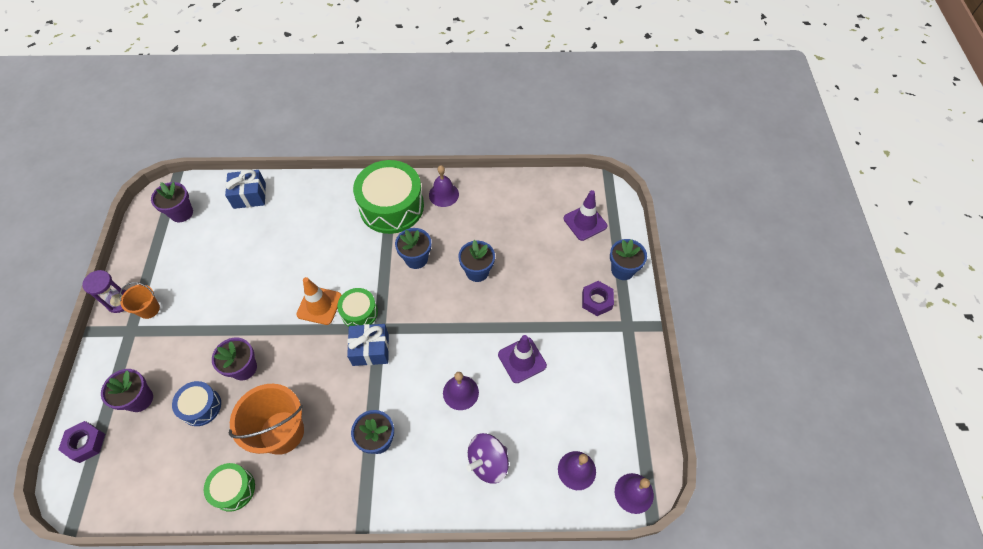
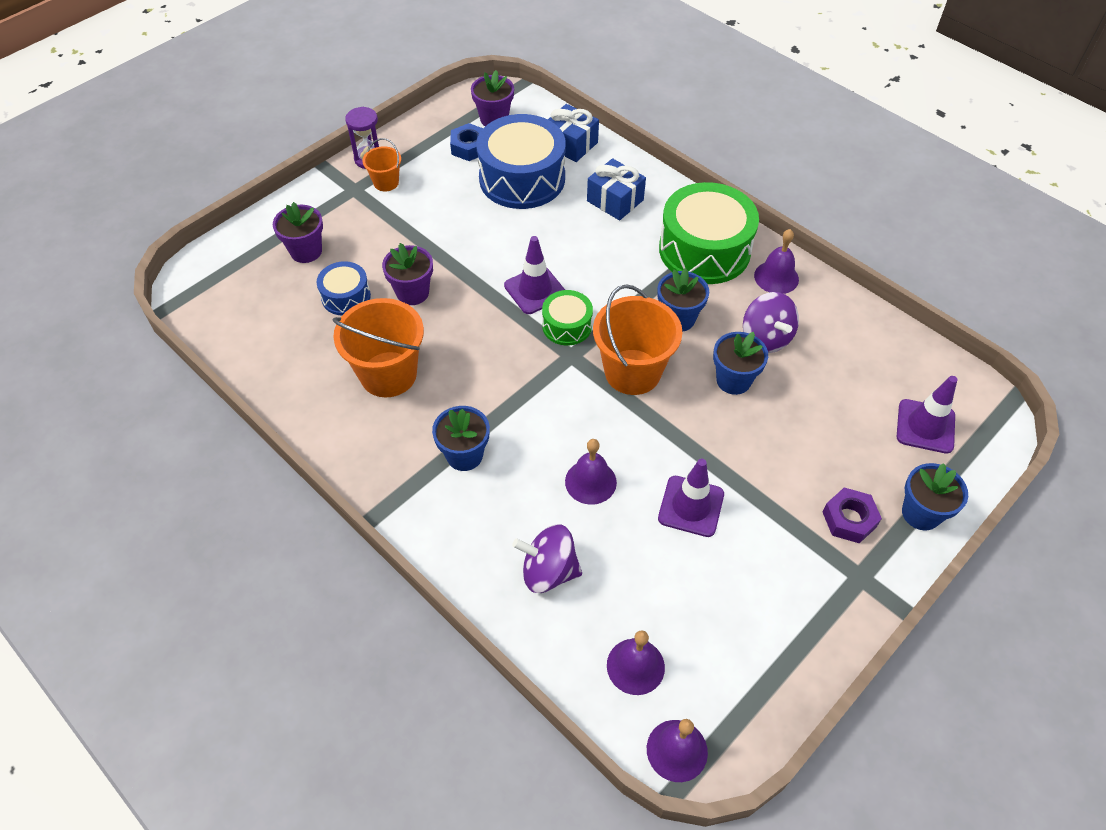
camera: 45 degrees right, 5 degrees down
(85, 443) = (234, 254): purple nut -> none
(183, 244) = (469, 147): none -> blue nut
(233, 489) = (302, 387): green drum -> none
(240, 240) = (522, 178): none -> blue drum
(319, 305) = (535, 290): orange traffic cone -> purple traffic cone
(370, 349) = (542, 368): blue gift -> blue gift (615, 200)
(422, 310) = (632, 372): none -> orange bucket
(470, 234) = (765, 338): none -> purple spinning top

